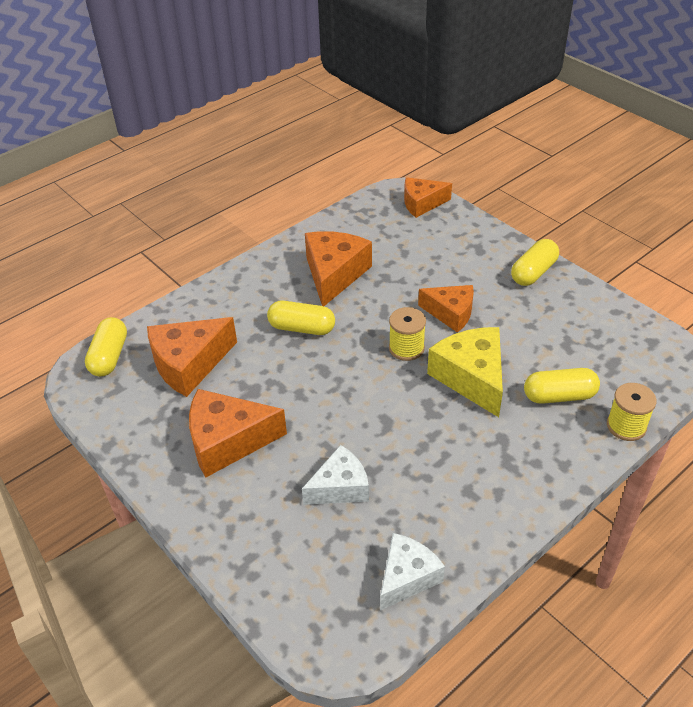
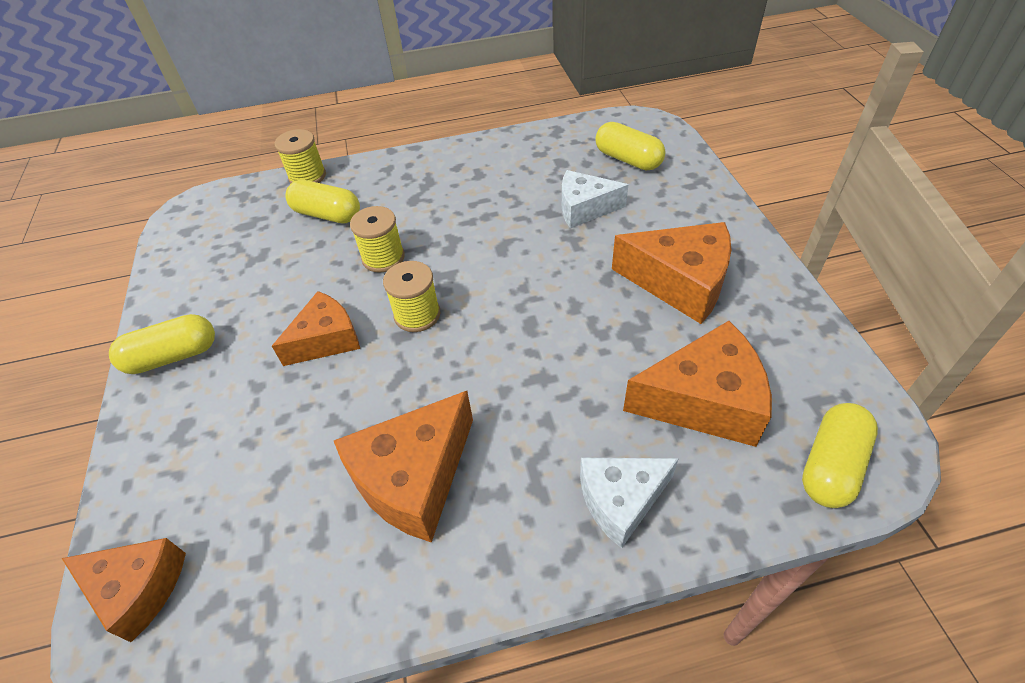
camera: 150 degrees left, 5 degrees up
(302, 328) = (522, 396): yellow capsule -> yellow capsule (628, 159)
(407, 577) = (570, 142): white cheese -> white cheese (621, 500)
(451, 313) = (326, 339): orange cheese -> orange cheese turned 90 degrees clockwise
(472, 377) = (383, 258): yellow cheese -> yellow spool

